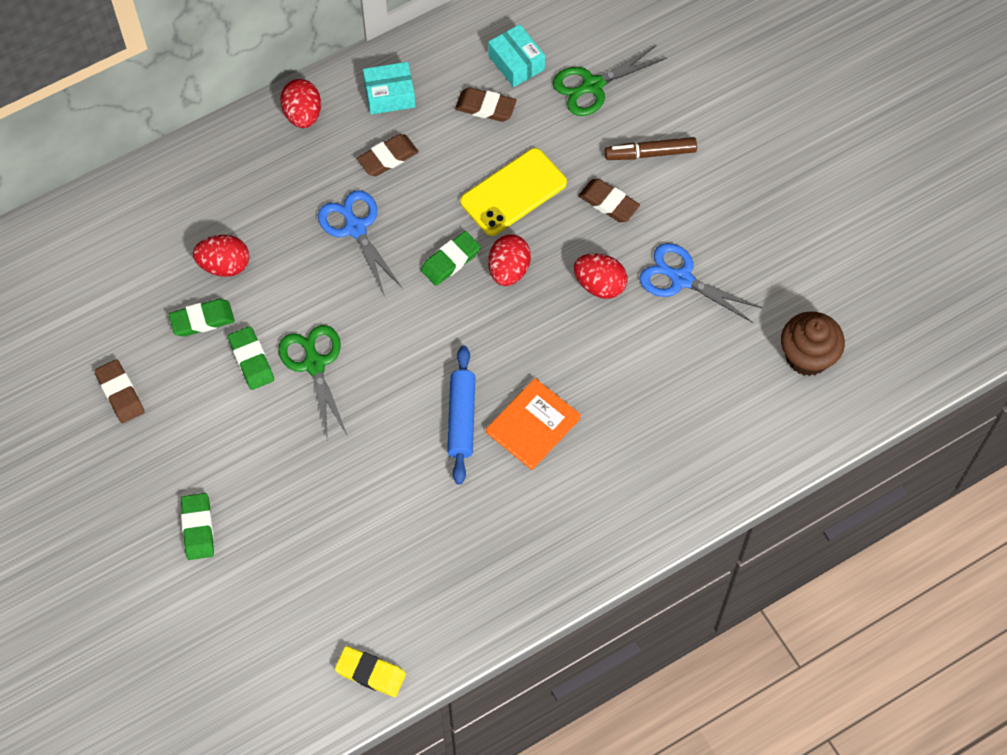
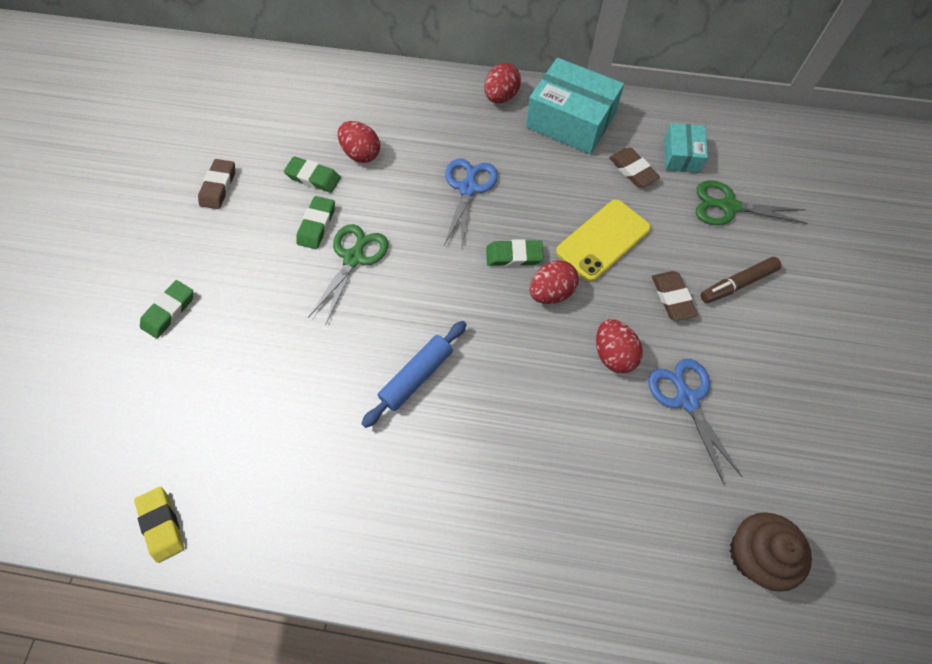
camera: 40 degrees right, 0 degrees up
(388, 158) = (532, 158): brown eraser -> none
(389, 95) = (570, 121): turquoise box -> turquoise box, size x1.82
(513, 192) = (603, 240): yellow phone -> yellow phone turned 45 degrees counterclockwise
(533, 425) = (465, 425): orange book -> none
(650, 153) = (737, 284): brown marker -> brown marker turned 60 degrees counterclockwise

